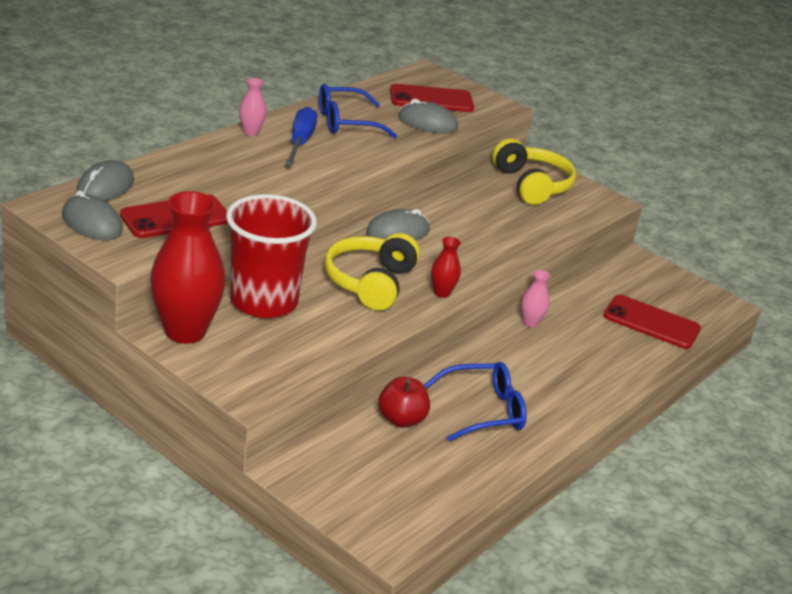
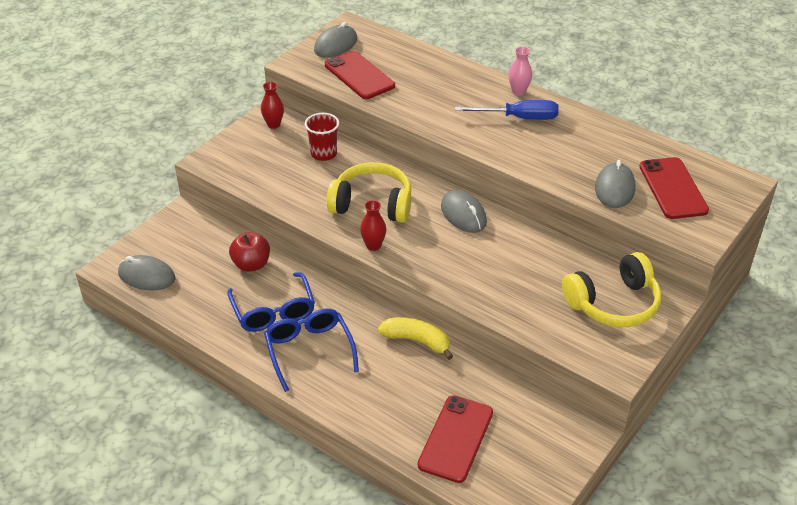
camera: 90 degrees right, 10 degrees up
(105, 187) = (388, 42): grey mouse -> grey mouse (146, 276)
(185, 331) = (273, 124): red vase -> red vase, size x0.45
(263, 301) = (323, 153): red cup -> red cup, size x0.51
(346, 122) = (577, 139): blue glasses -> blue glasses (309, 350)
(530, 322) = (417, 341): pink vase -> yellow banana

